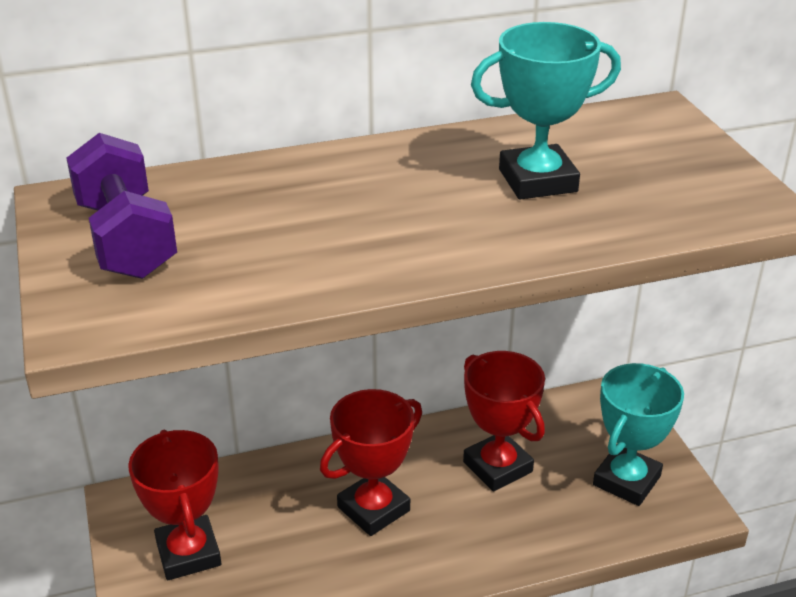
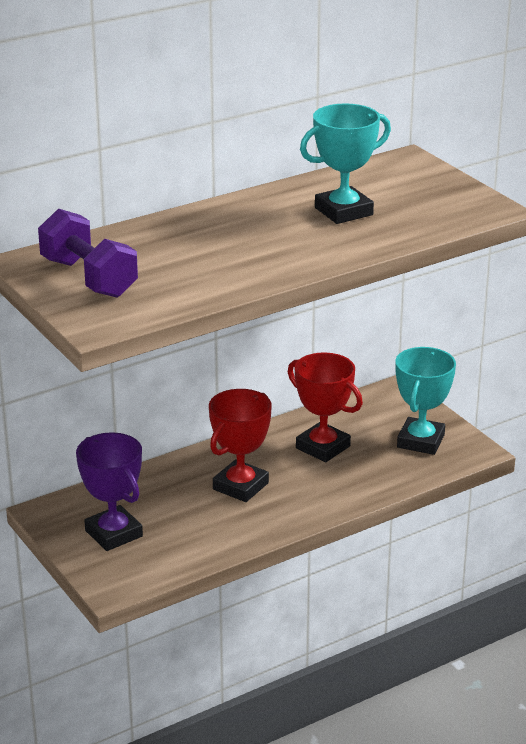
camera: 15 degrees left, 5 degrees down
(188, 553) = (113, 533): red trophy -> purple trophy

